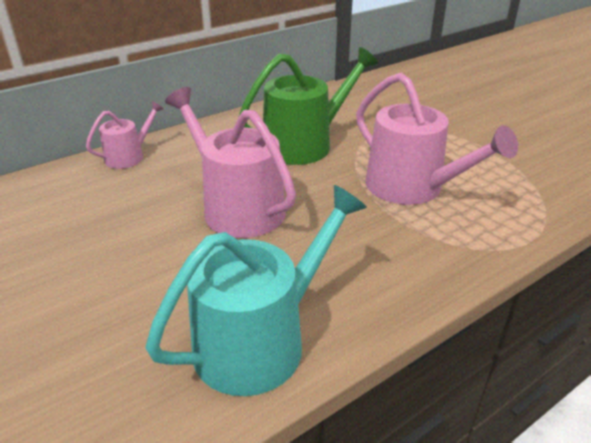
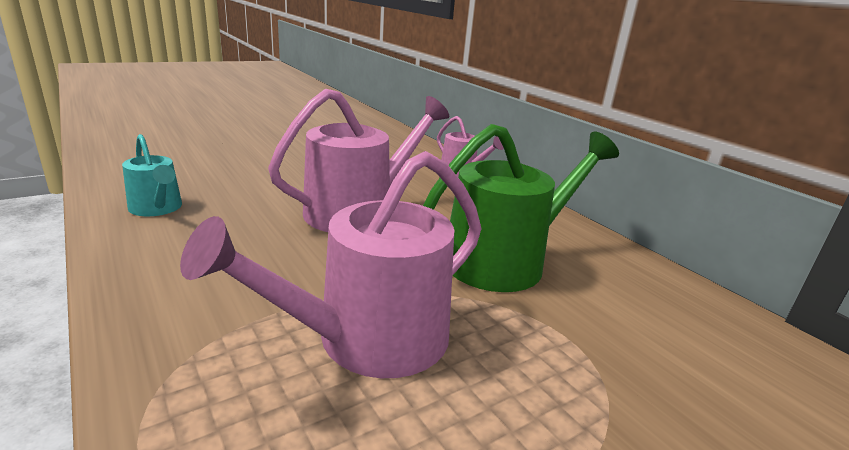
camera: 90 degrees right, 10 degrees down
(260, 341) = (157, 208): turquoise watering can -> turquoise watering can, size x0.54
(304, 144) = (503, 260): green watering can -> green watering can turned 90 degrees counterclockwise

